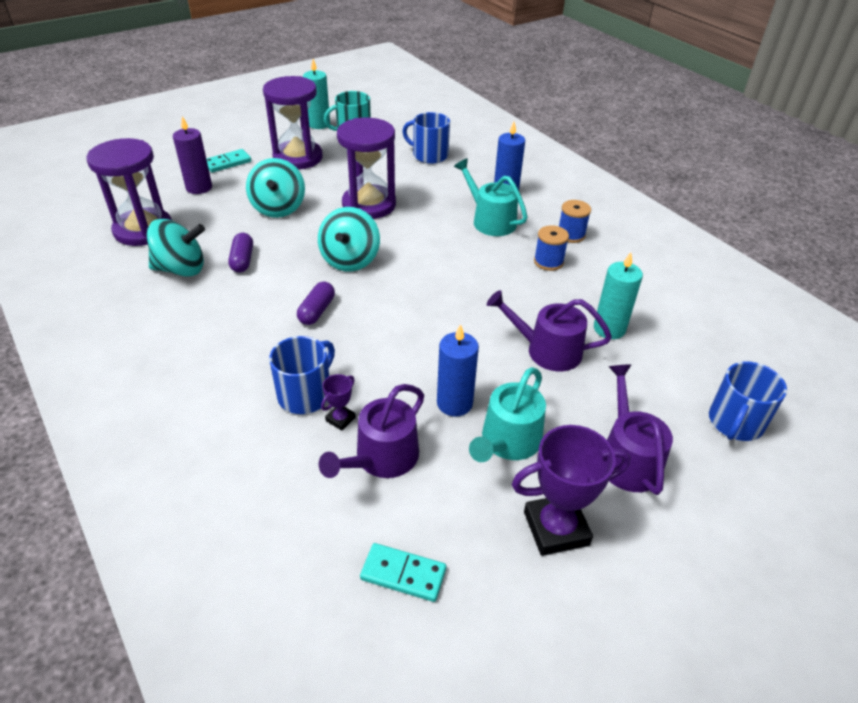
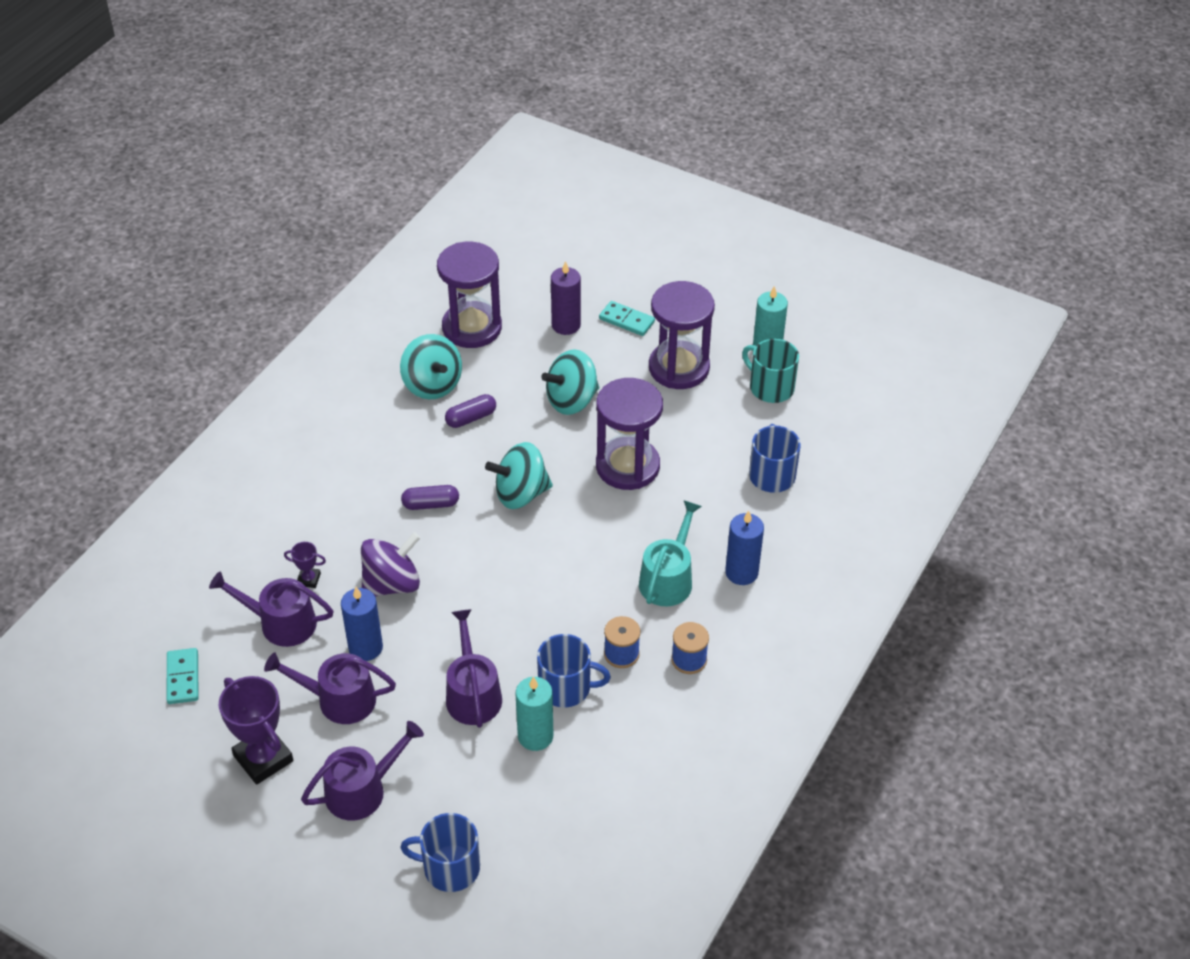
camera: 65 degrees right, 5 degrees up
(305, 394) = (324, 545): blue mug -> blue mug (566, 687)
(390, 362) = (392, 584): none -> purple spinning top
(508, 442) = (339, 699): turquoise watering can -> purple watering can

